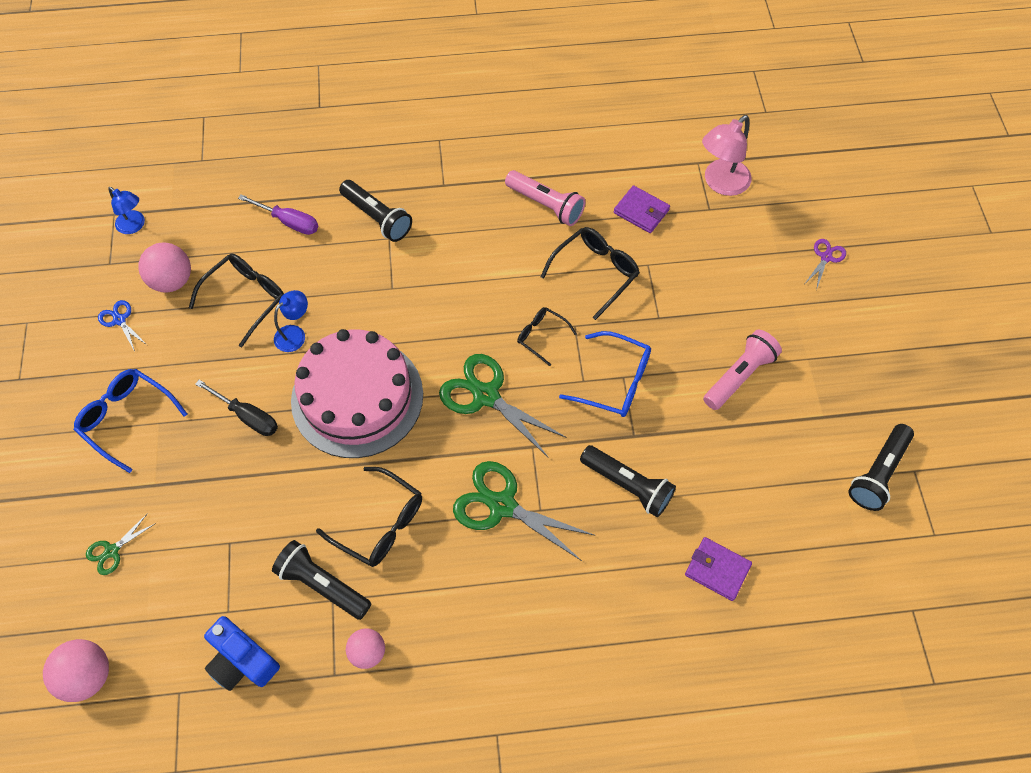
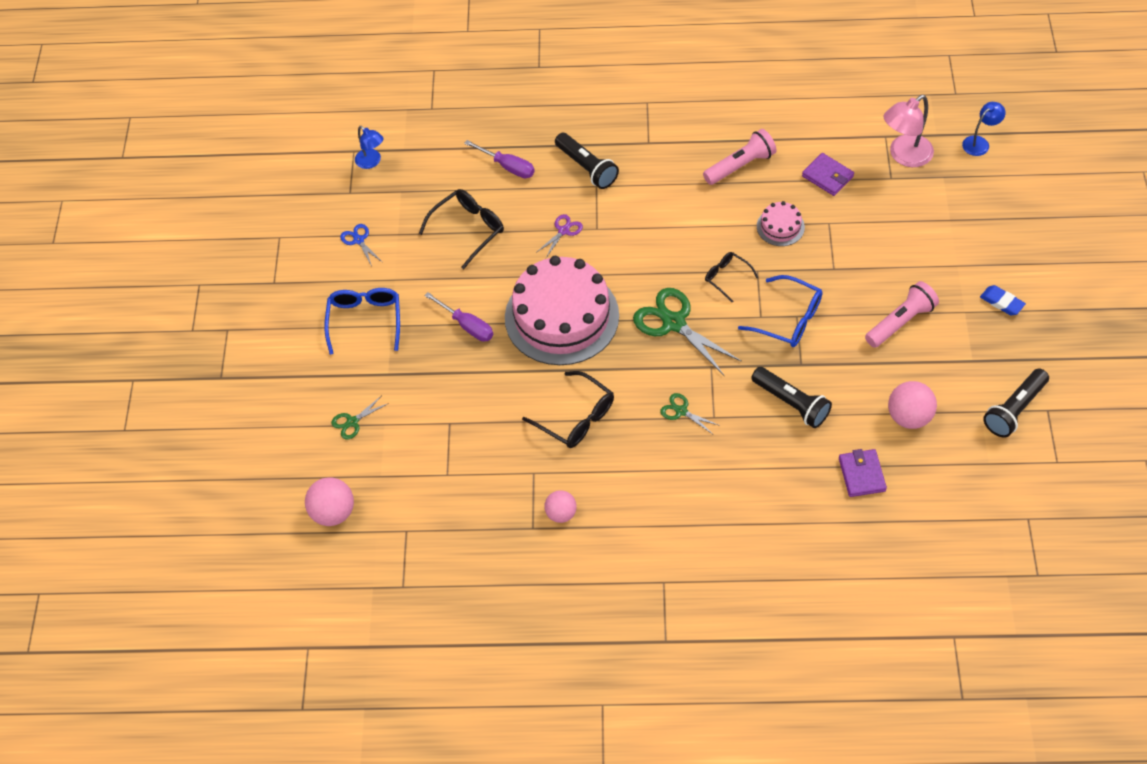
camera: 10 degrees right, 5 degrees down
(127, 418) = (365, 320): blue glasses -> blue glasses turned 45 degrees clockwise
(172, 281) = (404, 210): pink ball -> pink ball (909, 417)
(242, 660) = (458, 511): blue camera -> none
(248, 416) = (467, 325): black screwdriver -> purple screwdriver
(295, 334) = (510, 261): blue lamp -> blue lamp (979, 142)
(322, 584) = (525, 460): black flashlight -> none
(502, 505) = (681, 411): green scissors -> green scissors, size x0.50
(546, 205) = (740, 165): pink flashlight -> pink flashlight turned 75 degrees counterclockwise
(595, 272) = (780, 227): black glasses -> pink cake
(717, 570) = (861, 474): purple wallet -> purple wallet turned 45 degrees clockwise
(826, 257) = (994, 226): purple scissors -> purple scissors (563, 231)
(846, 345) = (1001, 302): none -> blue eraser

